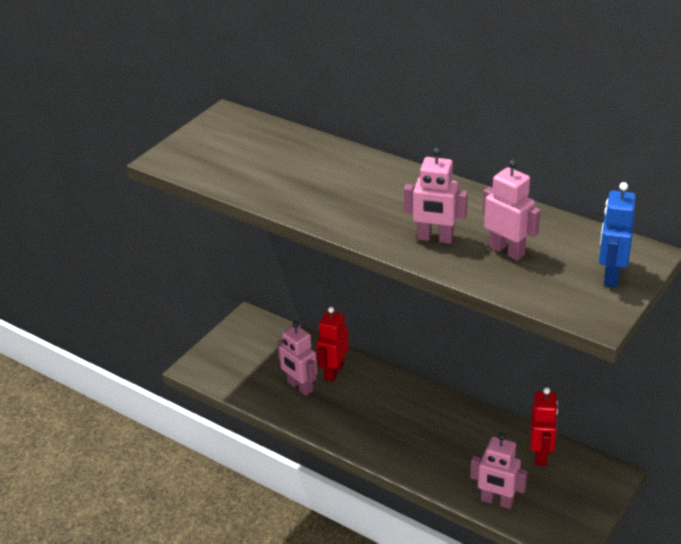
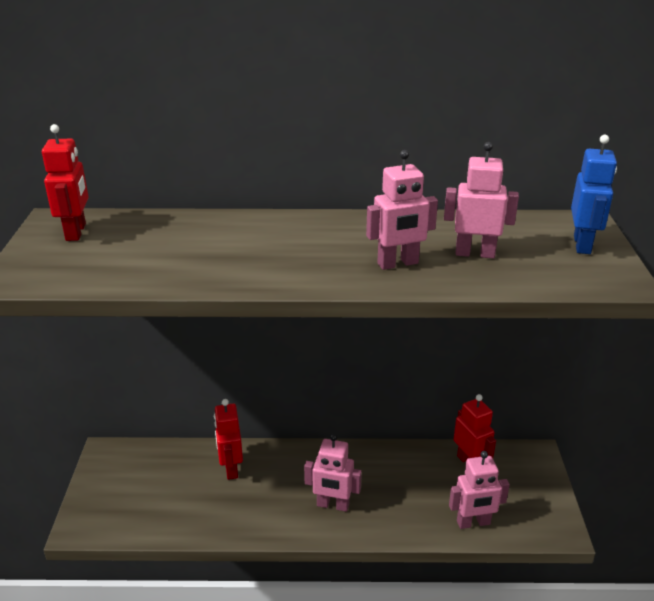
camera: 35 degrees left, 5 degrees down
(232, 131) = (76, 232): none -> red robot
(299, 387) = (208, 497): pink robot -> pink robot (333, 505)
(611, 275) = (582, 245): blue robot -> blue robot turned 150 degrees counterclockwise

